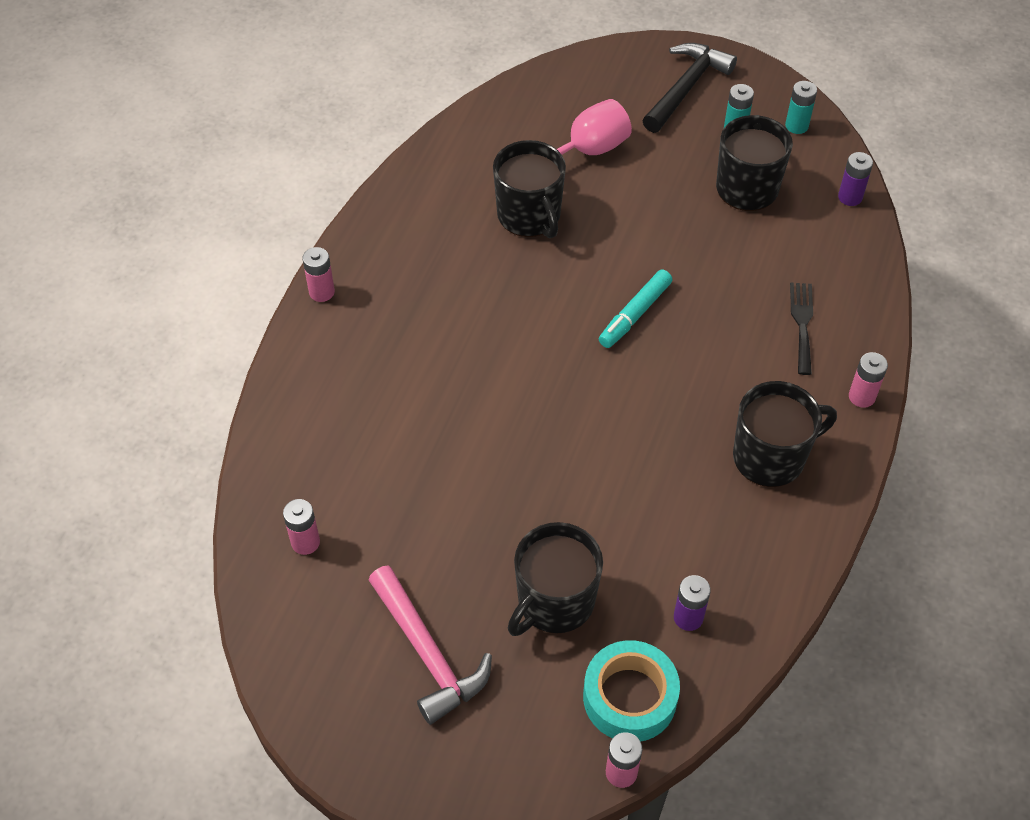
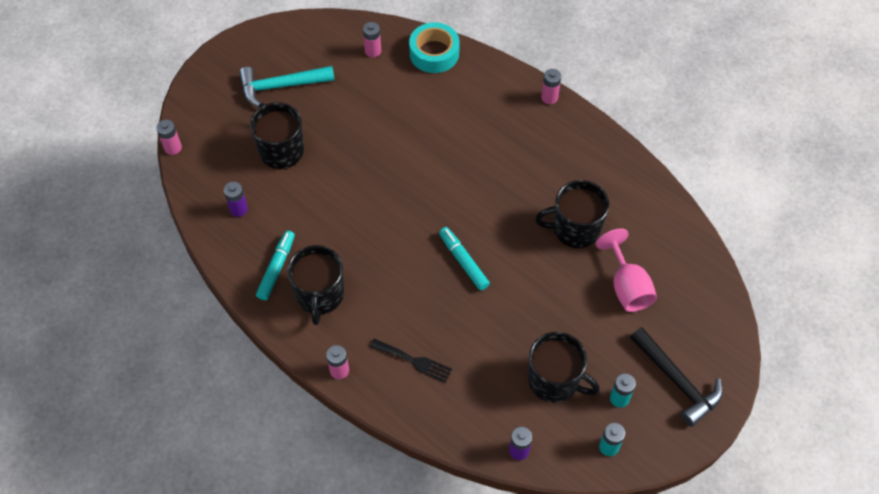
camera: 110 degrees right, 5 degrees up
(428, 653) = (280, 86): pink hammer -> turquoise hammer
(629, 697) = (209, 165): turquoise tape -> turquoise tape (434, 53)
(758, 526) = (276, 268): none -> turquoise marker

